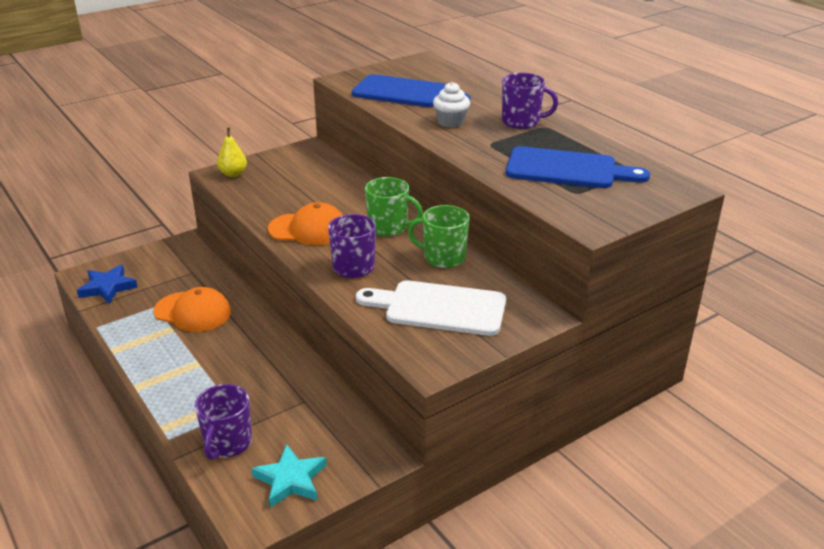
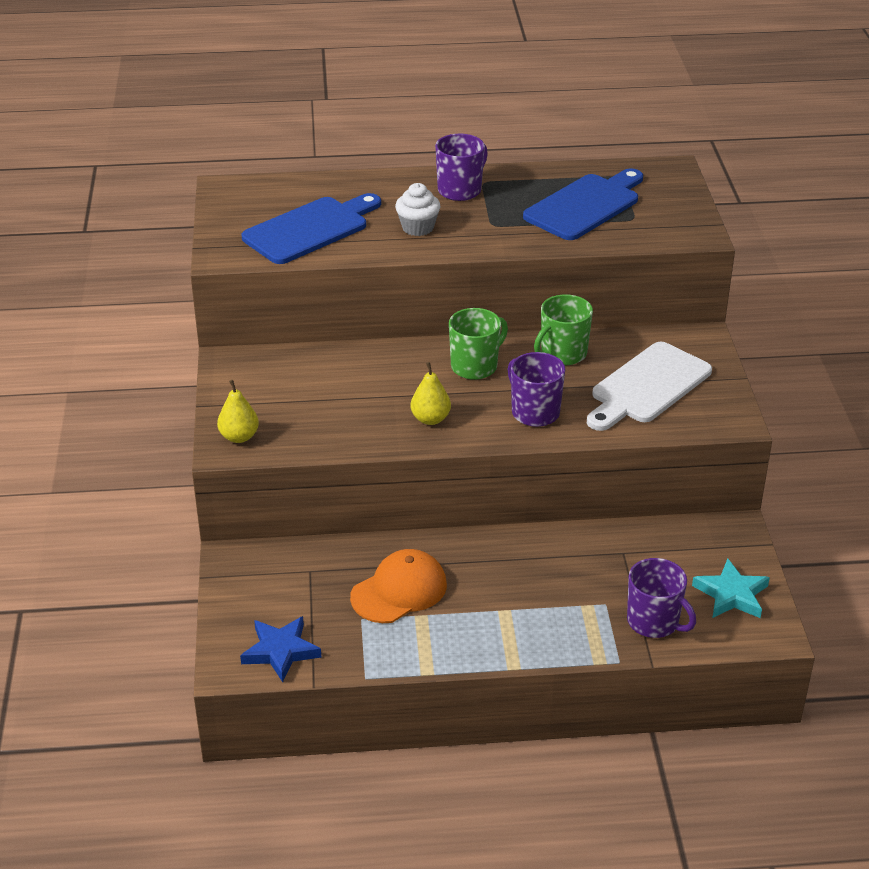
camera: 60 degrees left, 5 degrees up
(308, 229) = (430, 419): orange cap -> yellow pear

